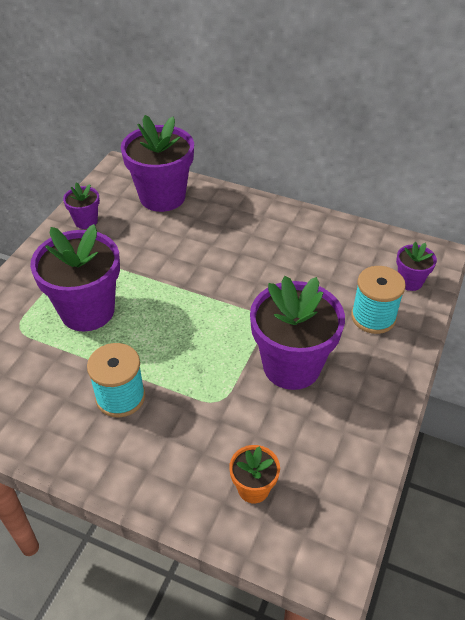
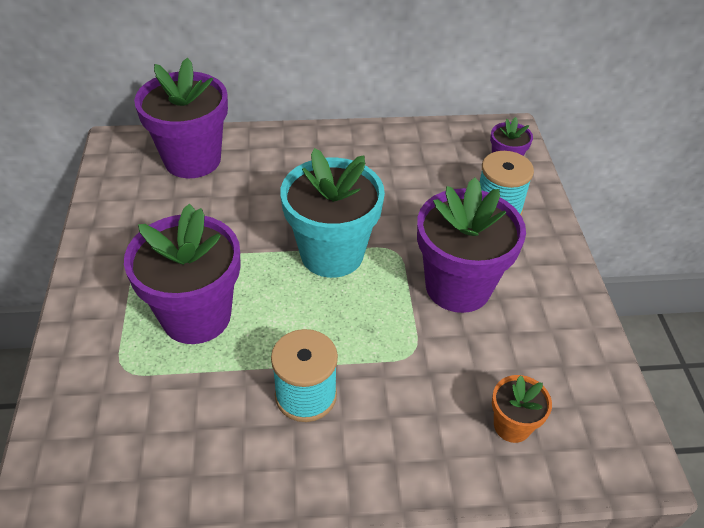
camera: 30 degrees left, 0 degrees up
(86, 221) = (119, 216): purple flower pot -> none
(212, 303) = (332, 253): none -> turquoise flower pot

